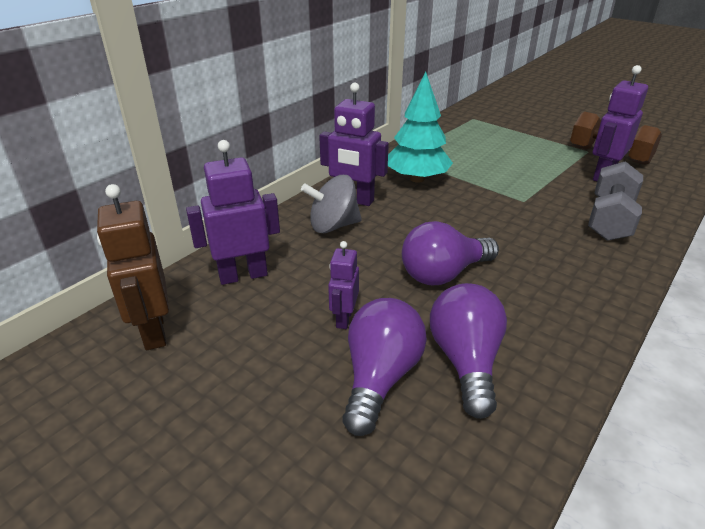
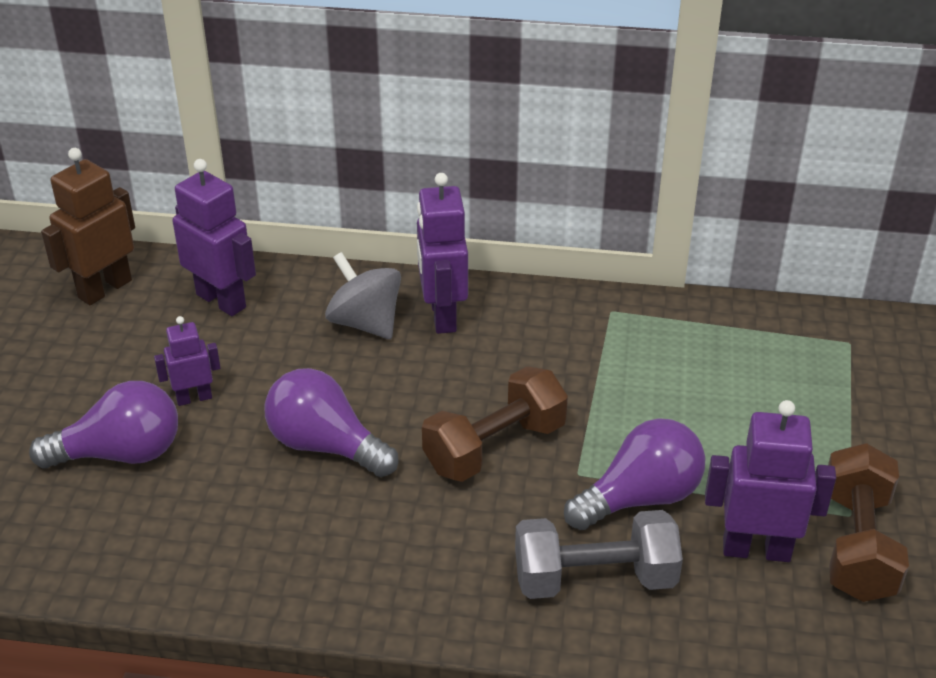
camera: 60 degrees right, 5 degrees up
(417, 179) = (552, 350): turquoise tree -> none
(465, 361) = (177, 506): purple light bulb -> purple light bulb (640, 498)
(486, 217) = (495, 447): none -> brown dumbbell

